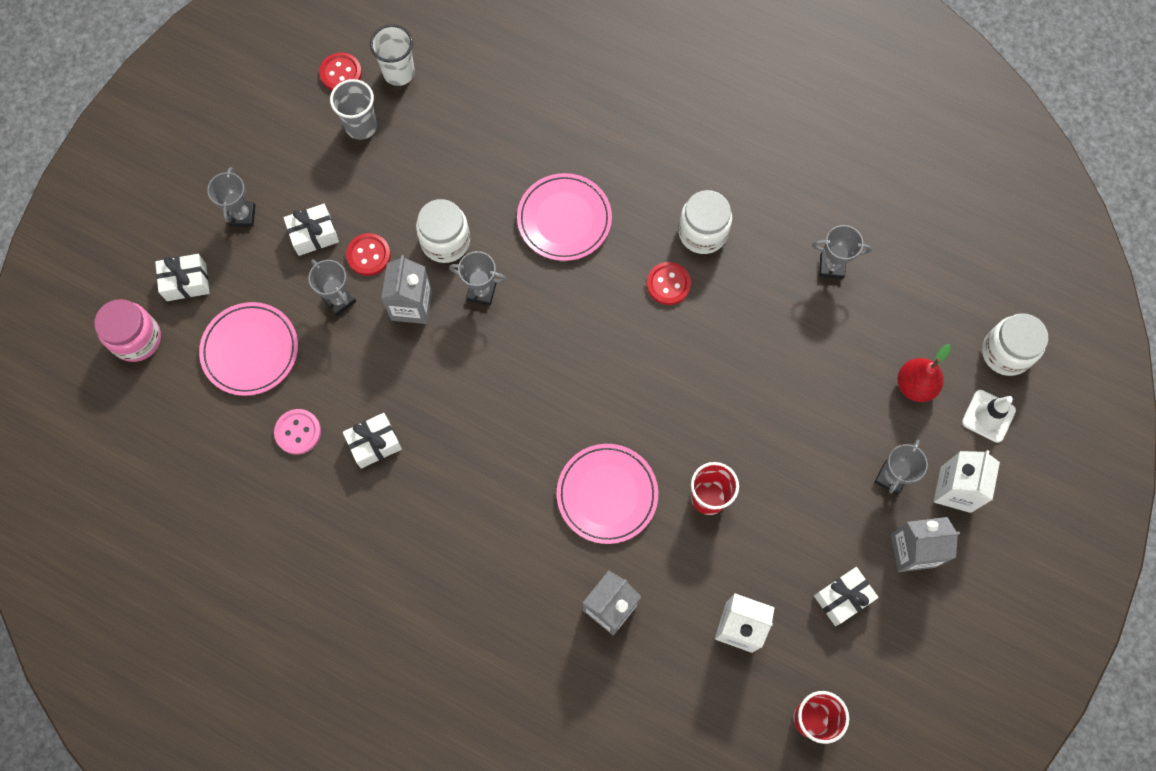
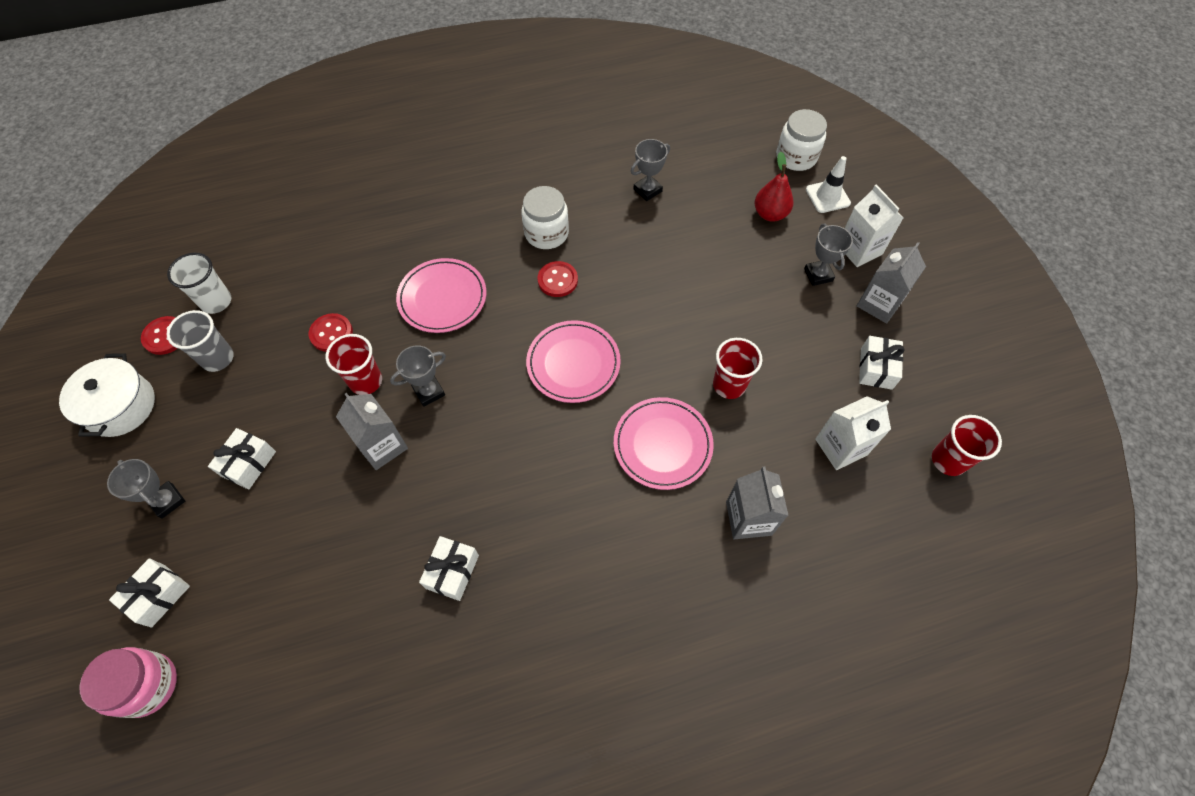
camera: 45 degrees left, 10 degrees down
(250, 350) = (272, 597): pink plate -> pink plate (573, 364)
(268, 109) = (120, 406): none -> white pot
(298, 432) = (377, 623): pink button -> none
(339, 300) = (317, 492): grey trophy -> none
(368, 255) = (311, 440): red button -> red button (331, 333)
(445, 241) = (366, 381): white jar -> red cup

